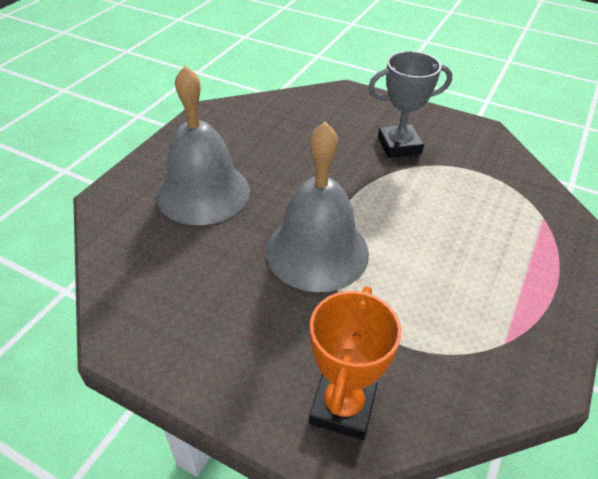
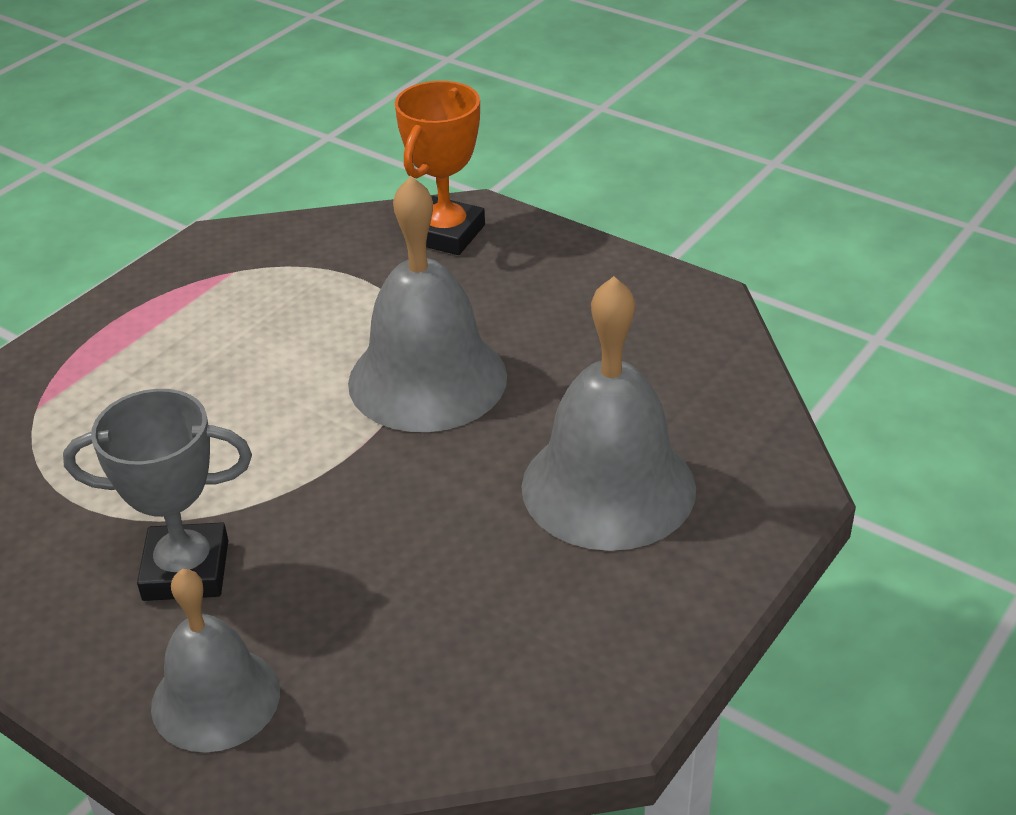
camera: 170 degrees left, 5 degrees down
(359, 107) = (215, 698): none -> grey bell

